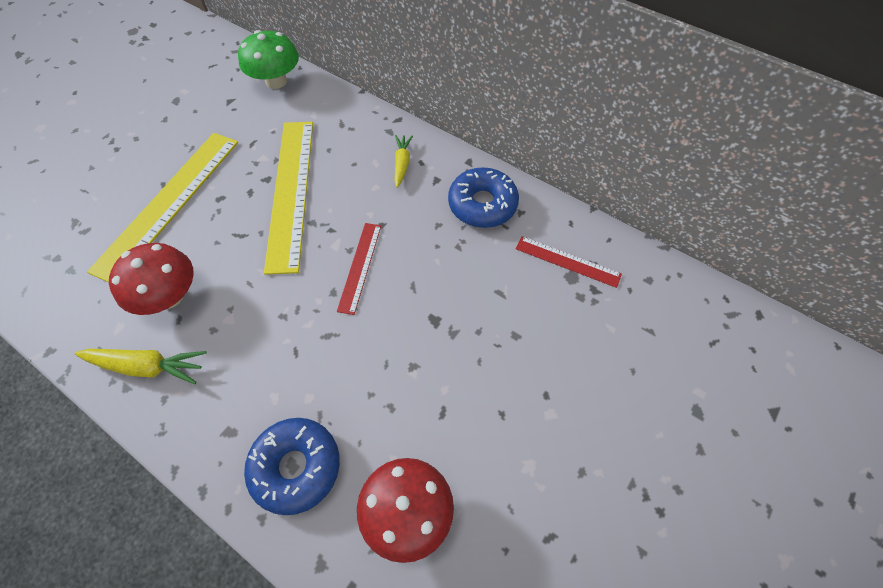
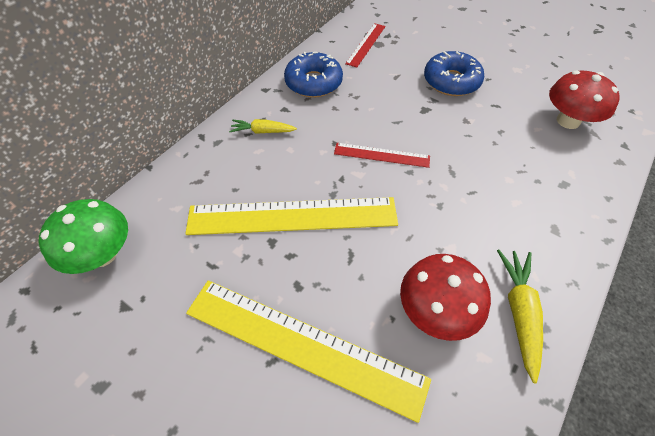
camera: 90 degrees left, 5 degrees down
(296, 467) = (564, 181): blue donut -> blue donut (451, 81)

